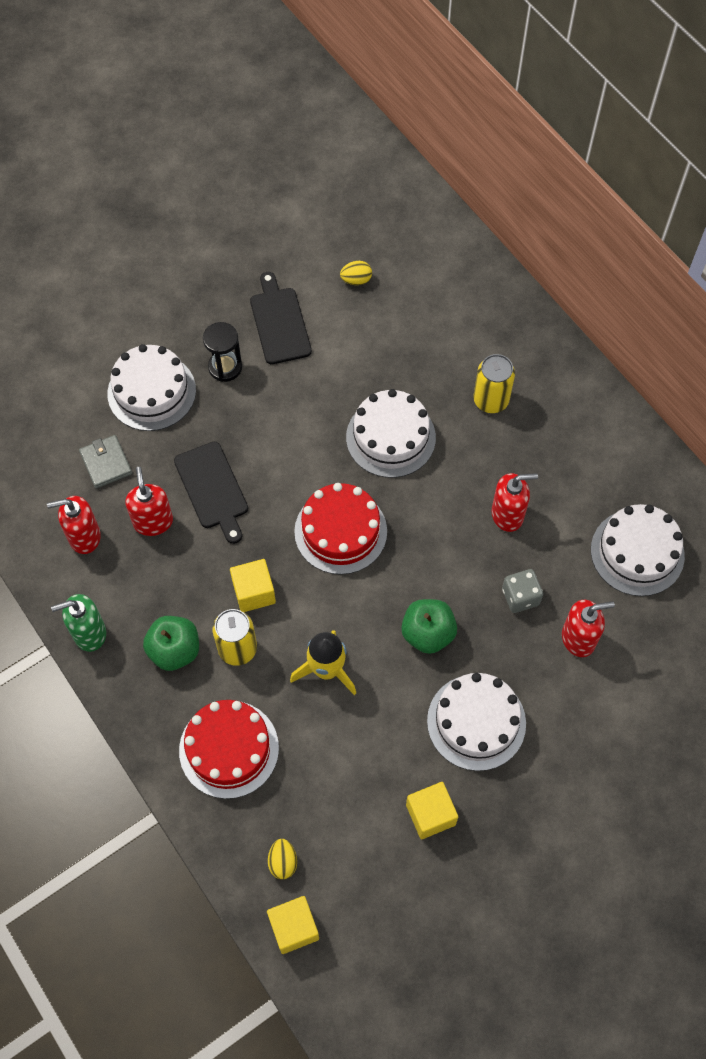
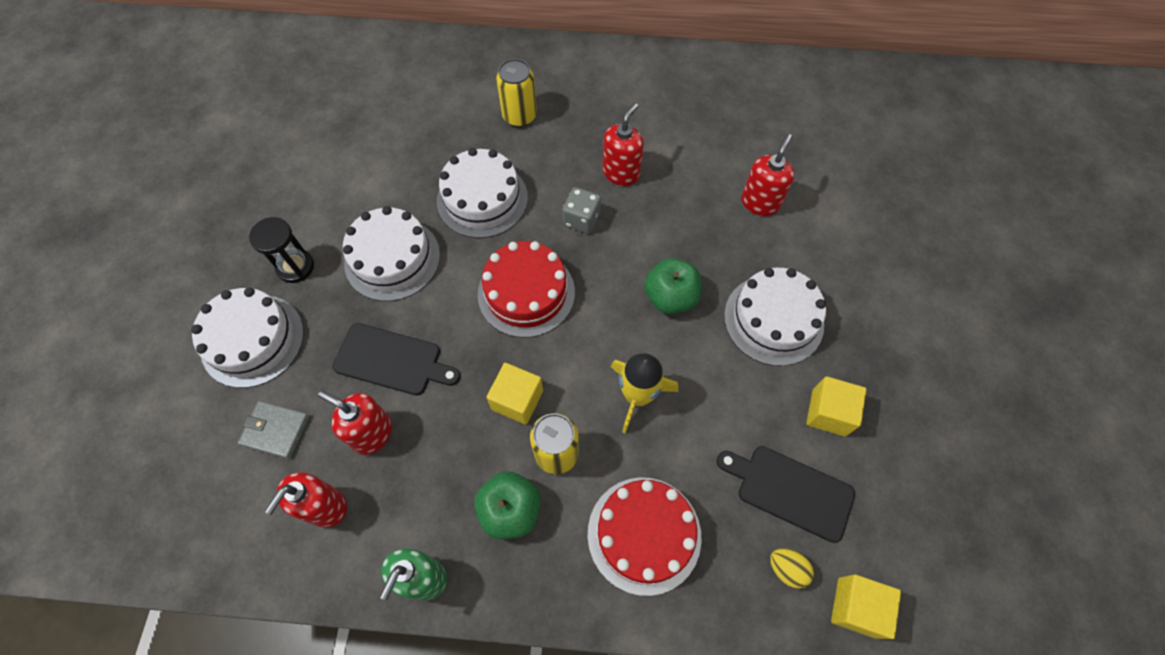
camera: 50 degrees left, 0 degrees up
(279, 322) = (302, 199): black cutting board -> black cutting board (790, 491)
(356, 280) = (329, 124): yellow egg -> none
(520, 597) = (694, 214): grey dice -> grey dice (581, 219)
(637, 552) = (723, 120): white cake -> white cake (392, 259)

